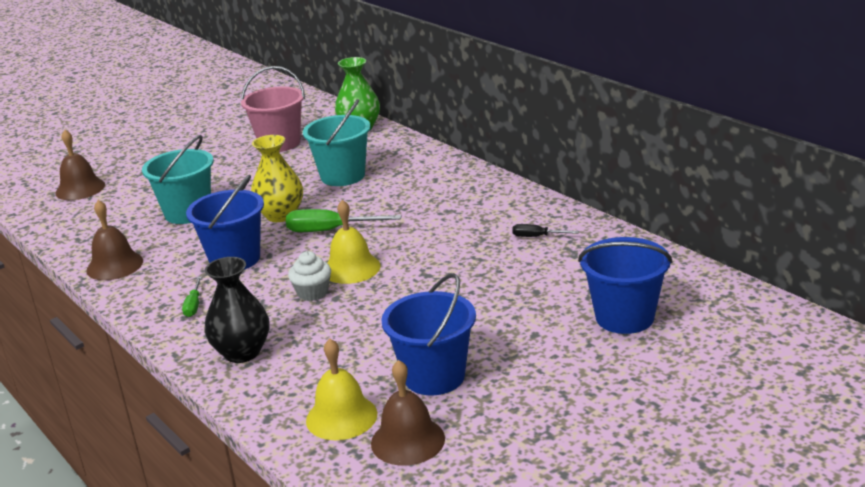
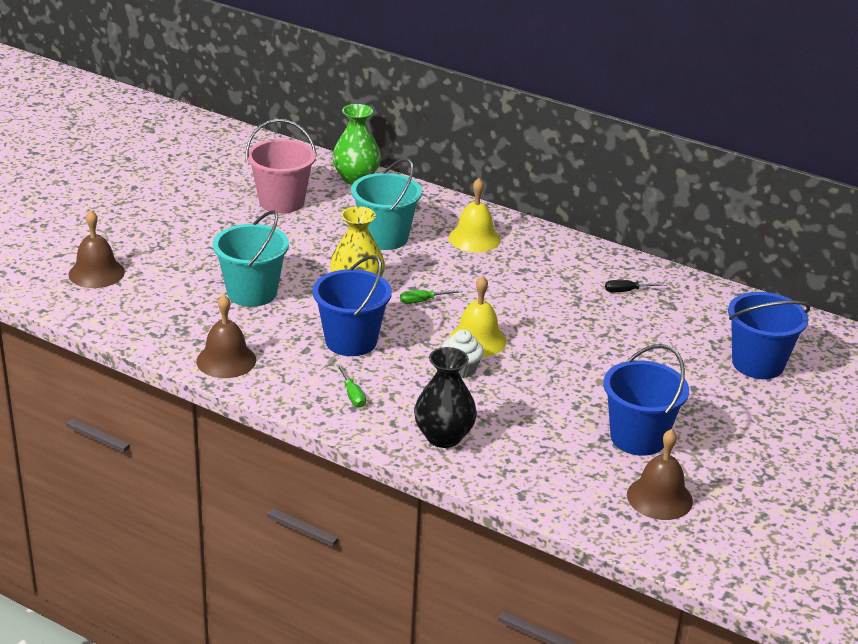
camera: 25 degrees left, 5 degrees up
(330, 230) = (423, 301): green screwdriver -> green screwdriver, size x0.55
(341, 417) = (586, 485): yellow bell -> yellow bell (474, 238)

